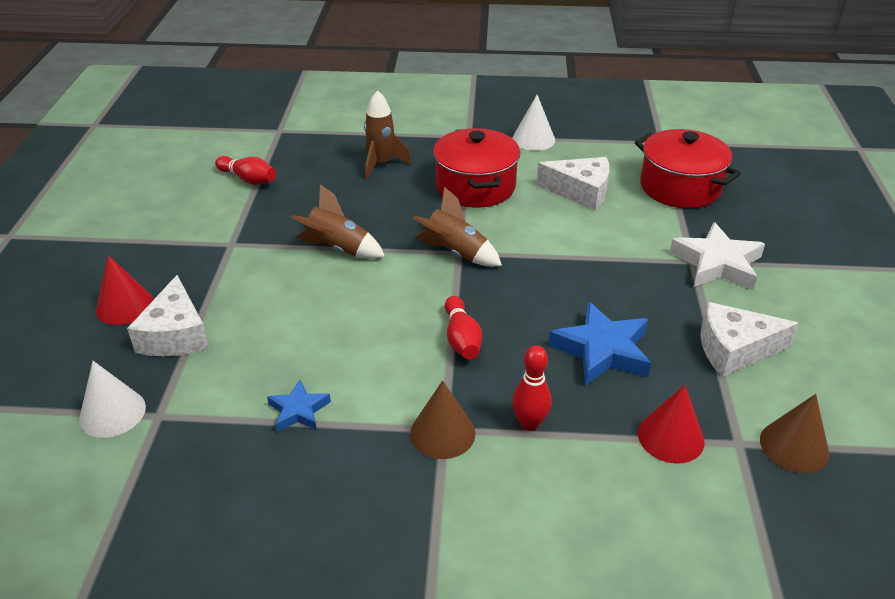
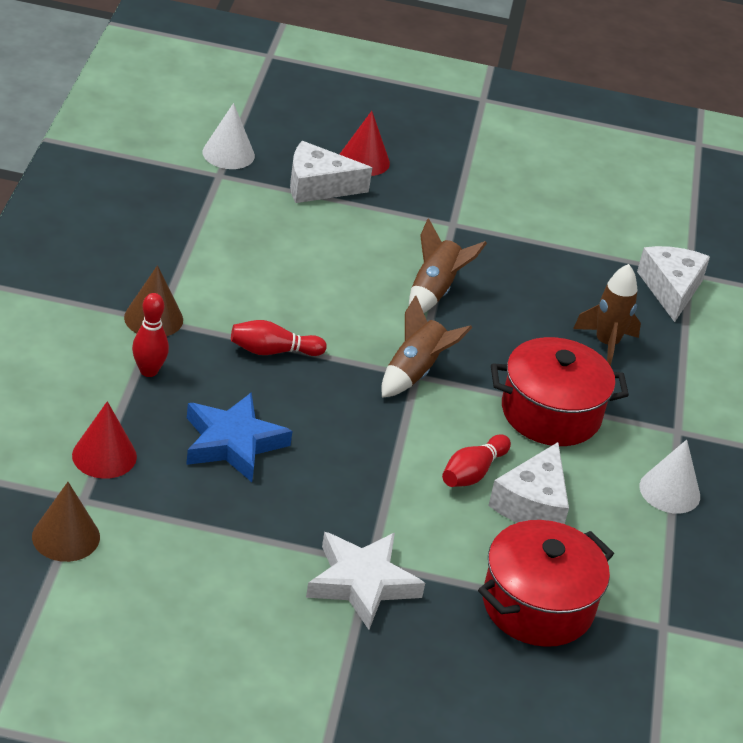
camera: 90 degrees right, 0 degrees up
(248, 179) = (576, 242): red bowling pin -> red bowling pin (473, 473)
(299, 410) = (204, 244): blue star -> none
(734, 349) = (209, 543): white cheese -> white cheese (671, 289)

